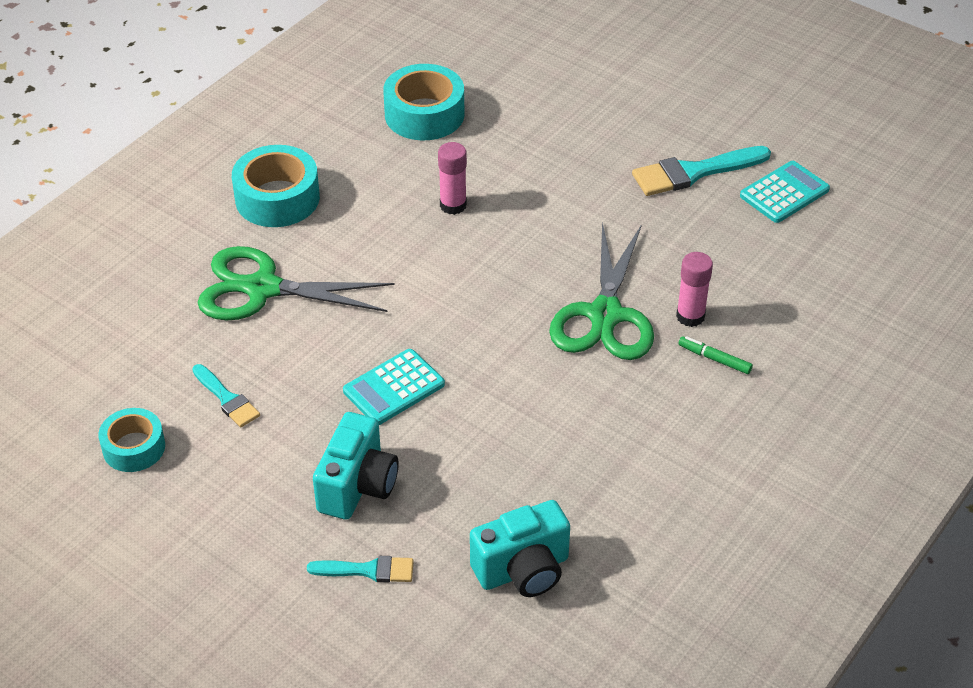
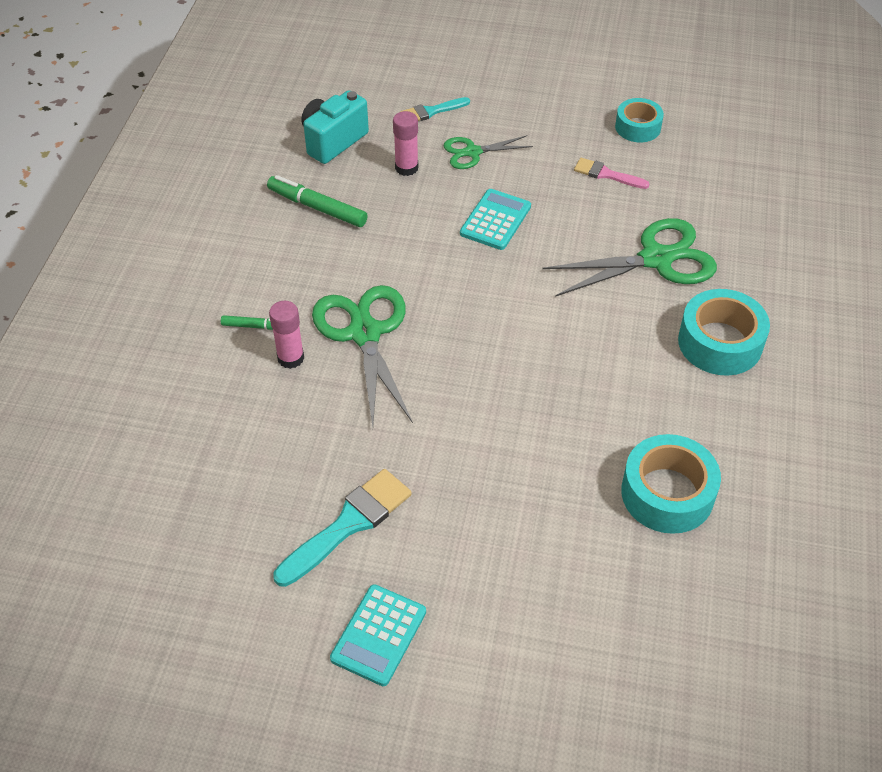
camera: 155 degrees right, 5 degrees up
(227, 399) = (606, 174): turquoise brush -> pink brush
(357, 486) = (472, 152): turquoise camera -> green scissors
(453, 205) = (561, 393): pink glue stick -> pink glue stick (406, 168)
(588, 477) = (317, 207): none -> green marker
(784, 193) = (244, 533): turquoise calculator -> turquoise calculator (379, 635)

